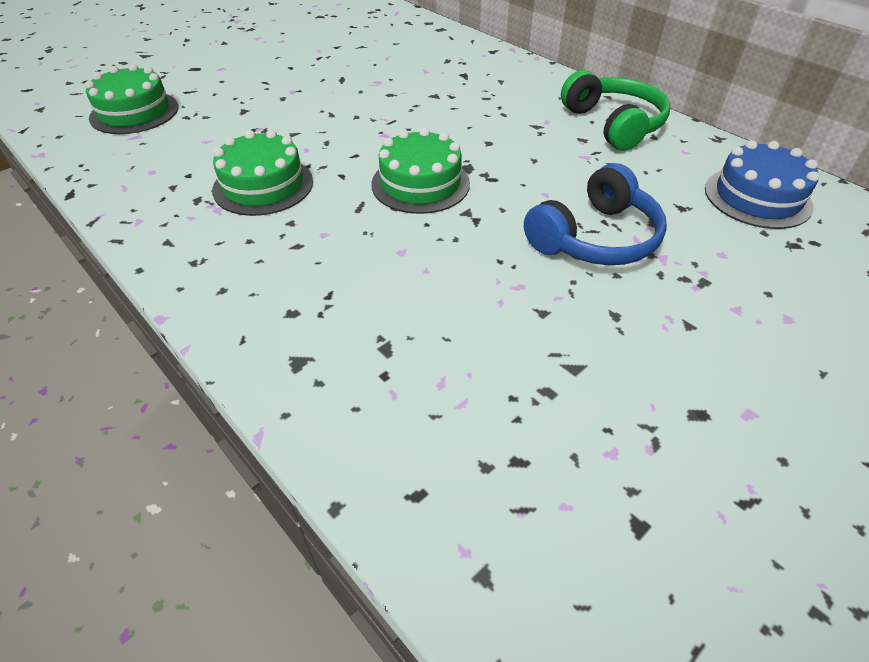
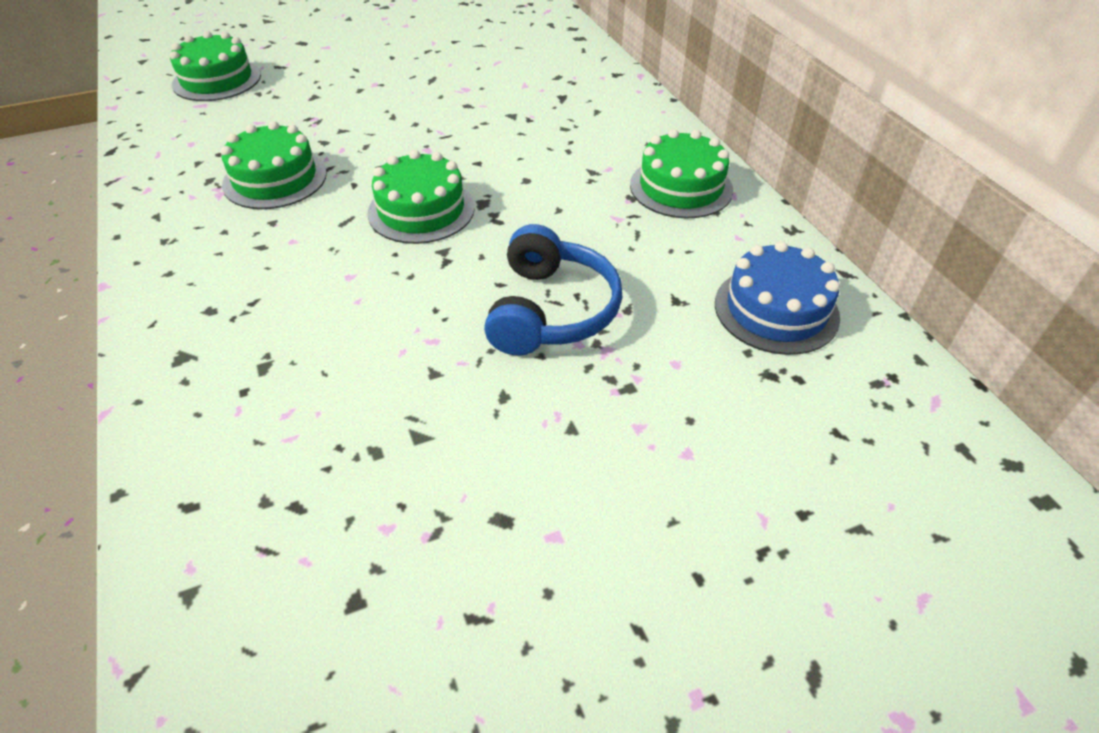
camera: 20 degrees right, 0 degrees up
(595, 238) = (551, 310): blue headphones -> blue headphones turned 60 degrees counterclockwise
(613, 124) = (681, 187): green headphones -> green cake

